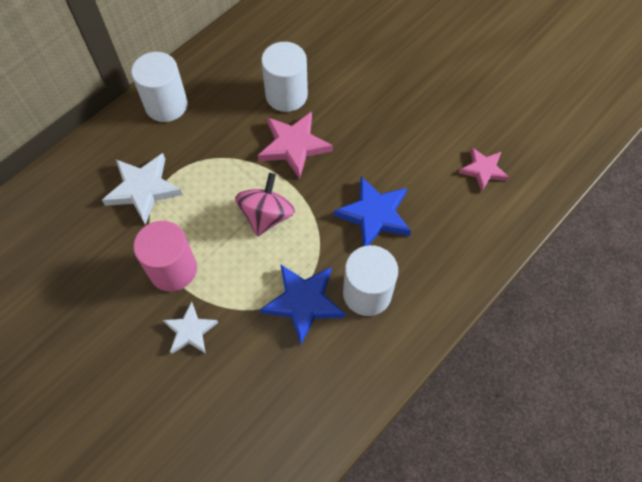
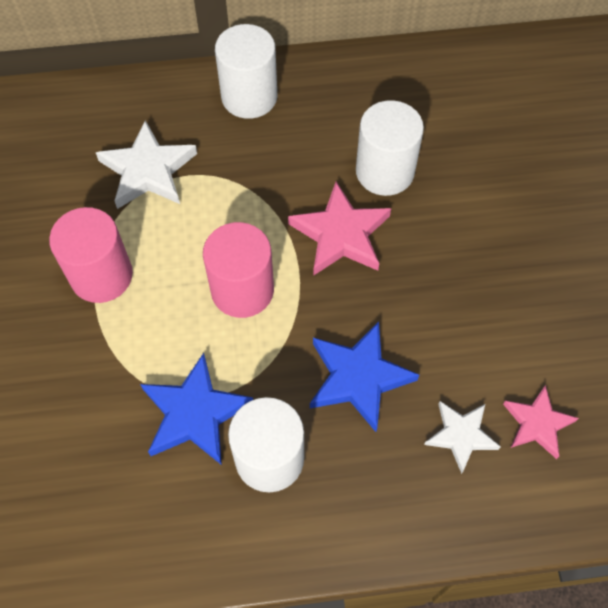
camera: 40 degrees right, 0 degrees up
(190, 331) = (61, 352): white star -> white star (461, 435)
(266, 216) = (242, 290): pink spinning top -> pink cylinder

